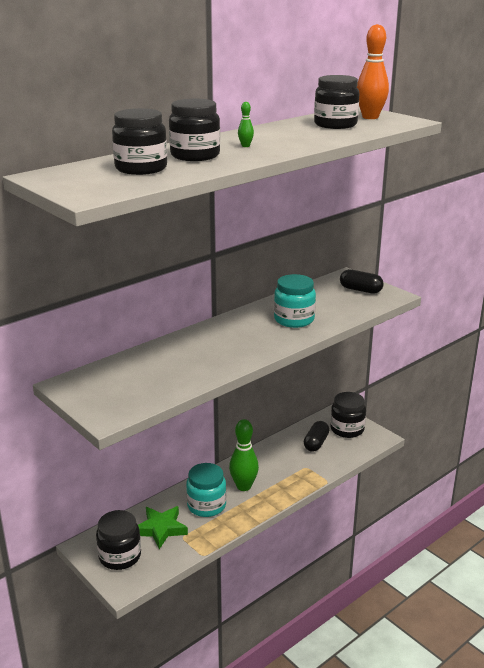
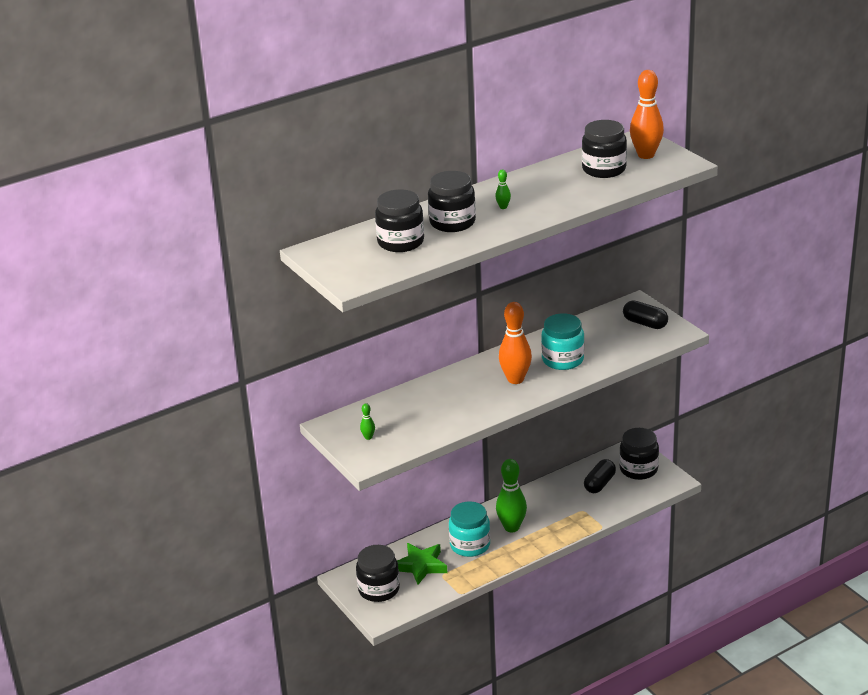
camera: 10 degrees right, 5 degrees up
(107, 394) = (368, 437): none -> green bowling pin
(252, 337) = (515, 379): none -> orange bowling pin

